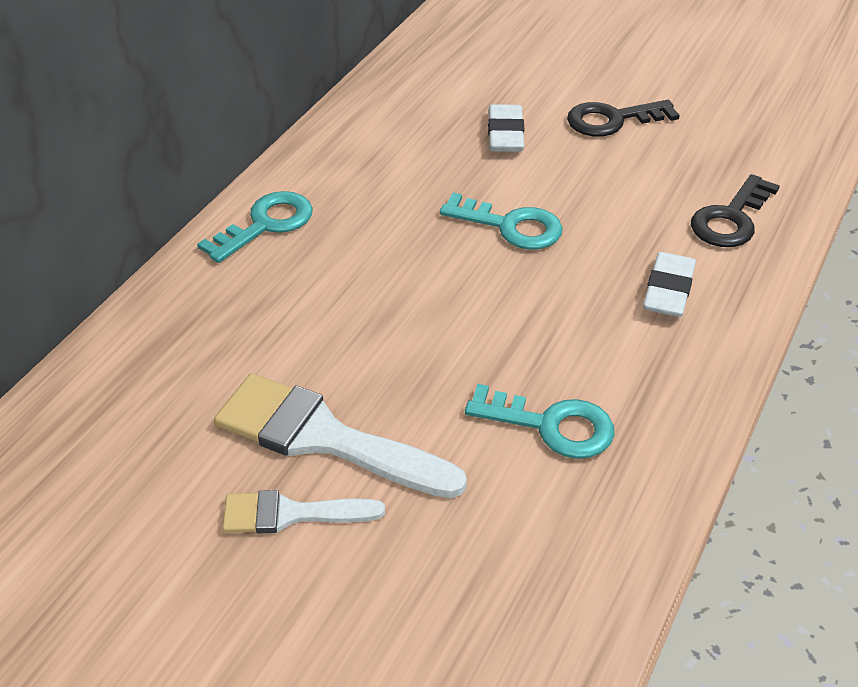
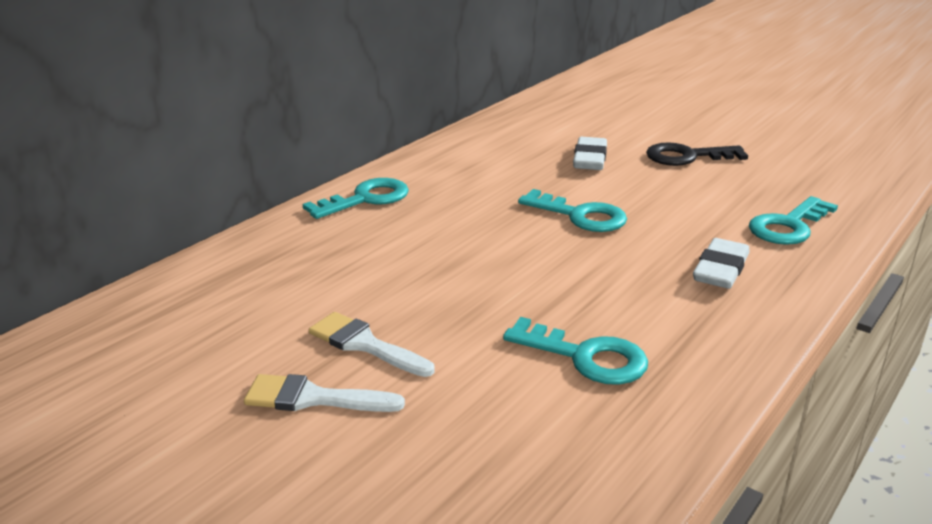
camera: 10 degrees right, 15 degrees down
(323, 437) = (365, 344): white brush -> white brush, size x0.58
(731, 219) = (788, 226): black key -> turquoise key

